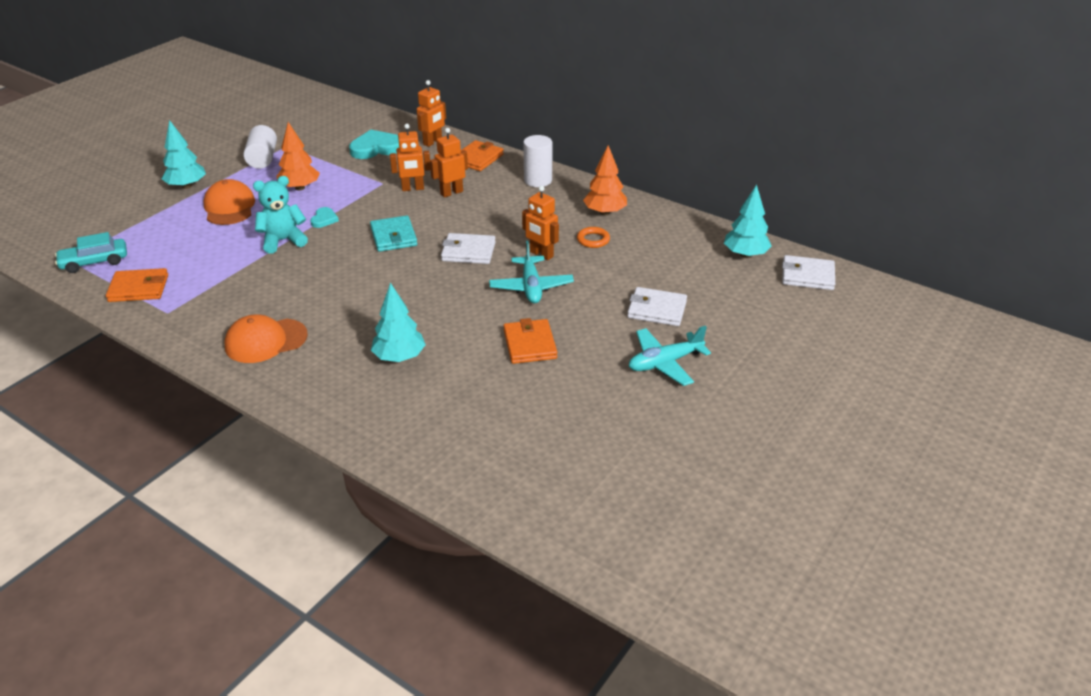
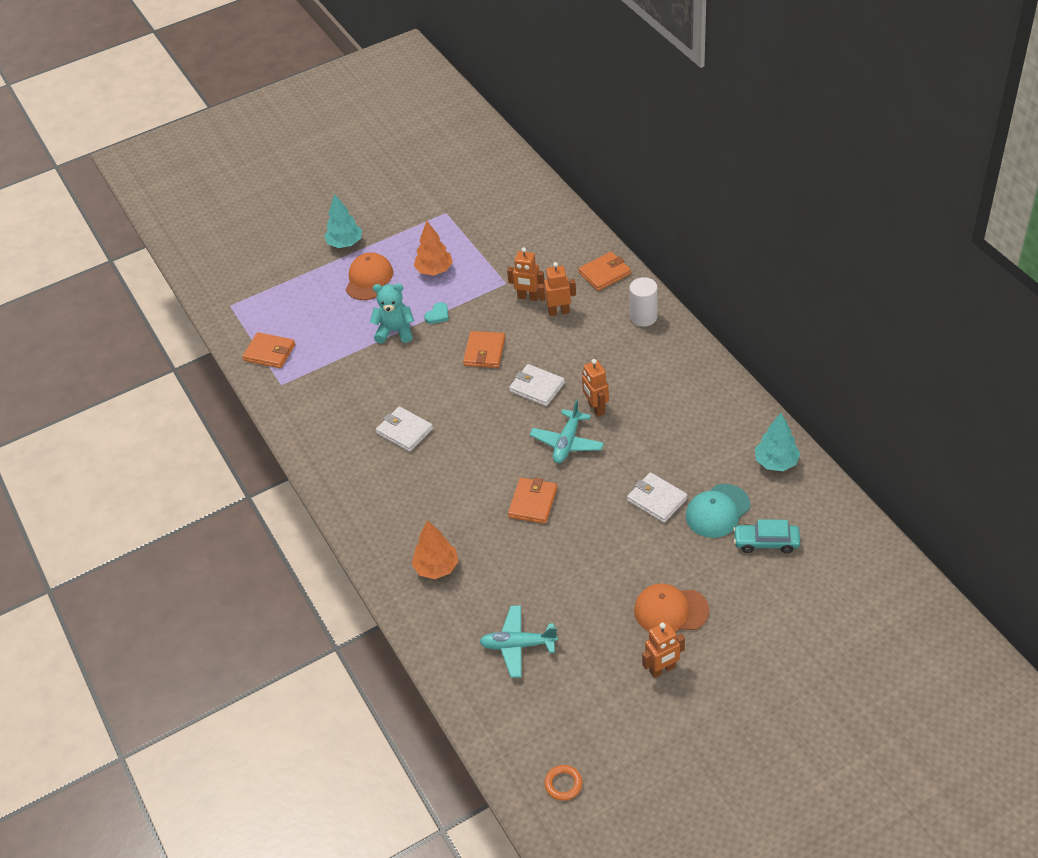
camera: 30 degrees right, 10 degrees up
(94, 262) = (247, 314): turquoise car -> turquoise car (766, 542)
(262, 158) = (419, 224): white cylinder -> none
(266, 341) = (339, 436): orange cap -> orange cap (671, 610)
(376, 148) = (521, 236): turquoise heart -> none
(393, 236) = (484, 352): turquoise wallet -> orange wallet
(399, 357) = (428, 483): turquoise tree -> none
(433, 142) = (575, 240): orange robot -> orange robot (662, 669)
(593, 240) = (650, 405): orange ring -> orange ring (563, 784)
(605, 212) = (680, 374): orange tree -> orange tree (436, 568)
(664, 363) = (628, 556): turquoise plane -> turquoise plane (518, 645)
(723, 304) = (717, 511): none -> turquoise cap
(807, 276) = (815, 504): white wallet -> white wallet (404, 431)

